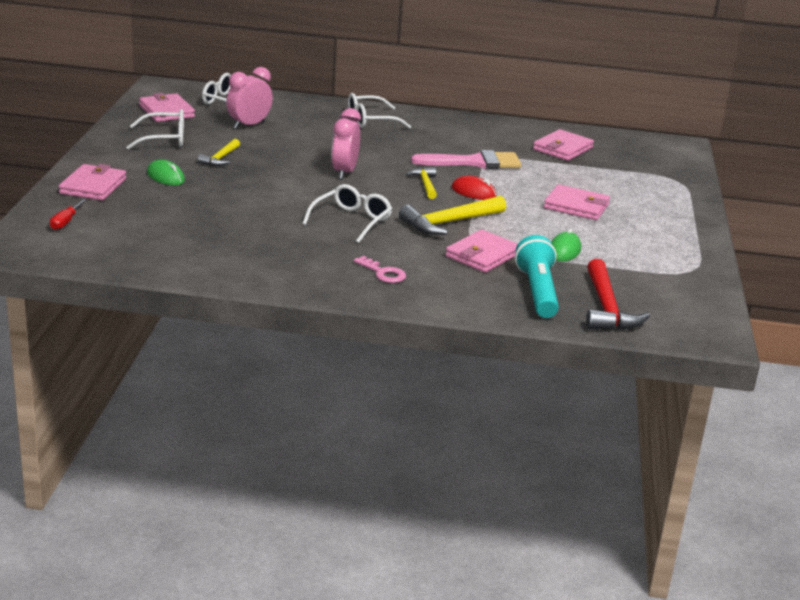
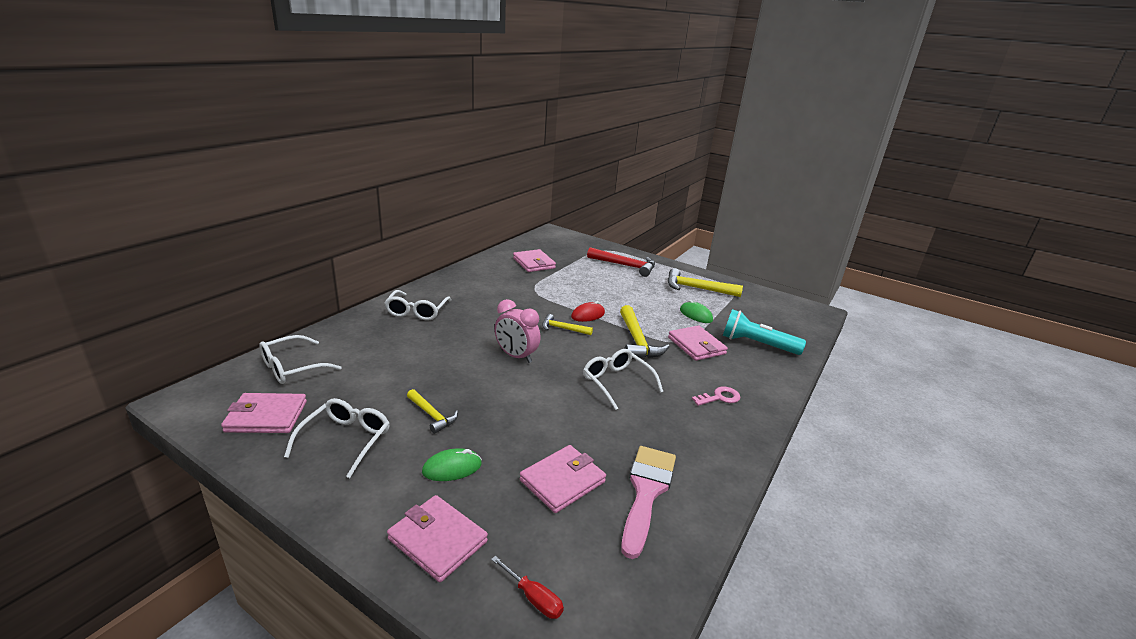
camera: 65 degrees left, 0 degrees up
(249, 125) = (364, 374): pink clock -> none
(474, 162) = (535, 298): pink brush -> pink brush (646, 491)
(576, 206) = (628, 289): pink wallet -> pink wallet (562, 481)
(607, 308) = (781, 329): red hammer -> red hammer (625, 266)
(648, 247) = (696, 288): none -> yellow hammer

